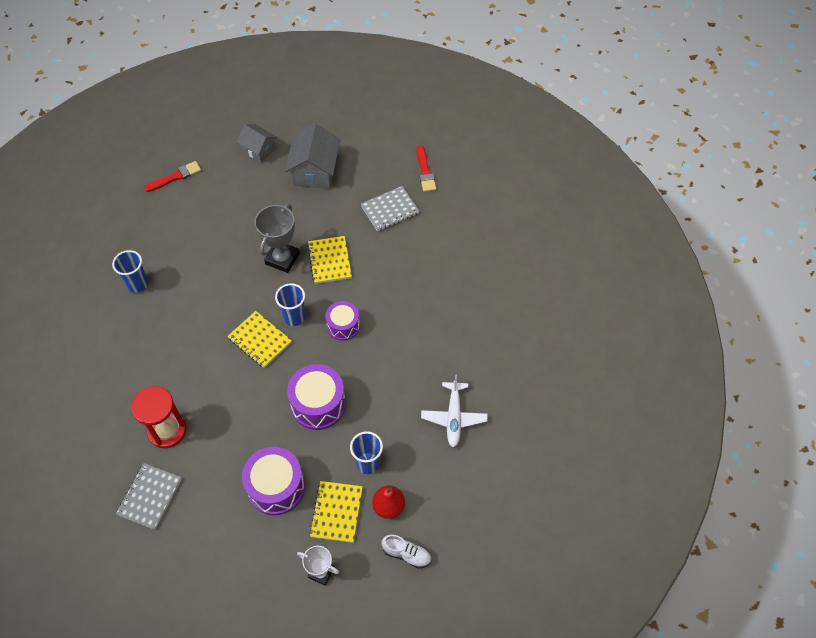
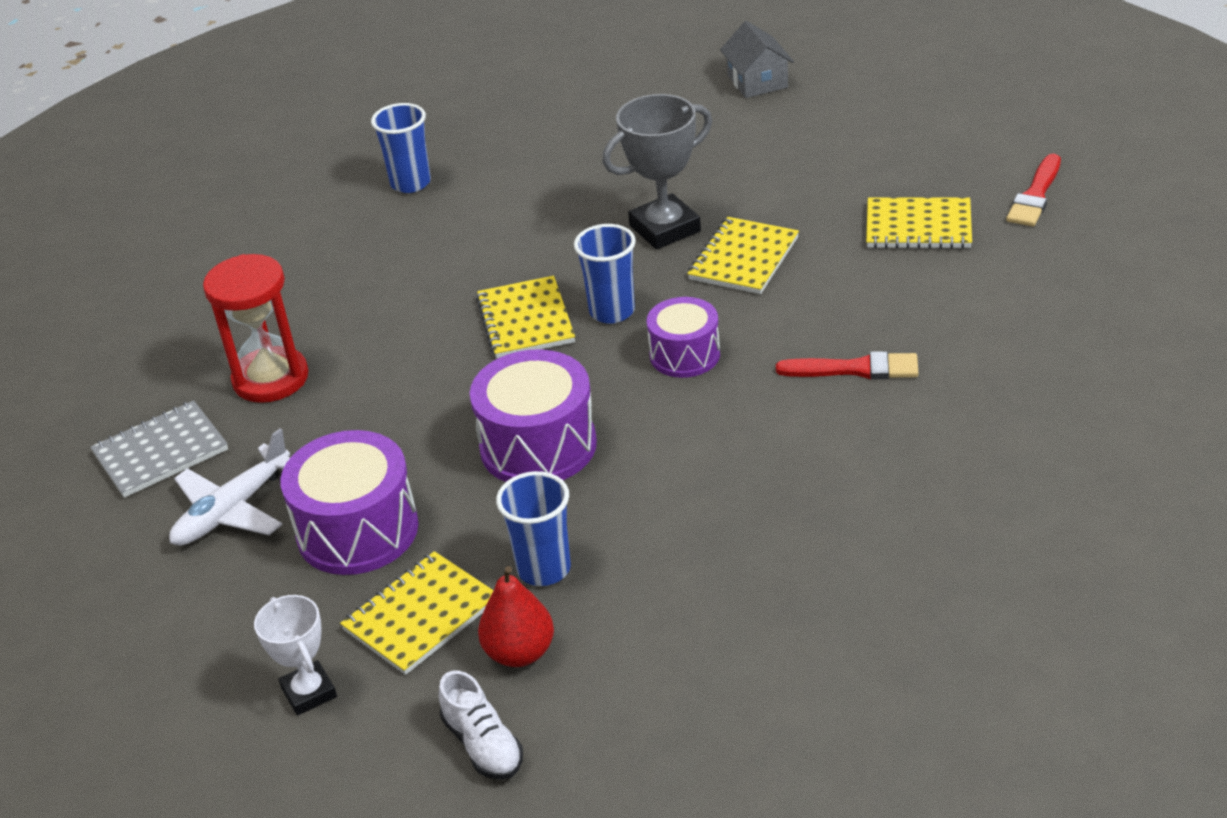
camera: 40 degrees right, 20 degrees down
(175, 177) = (593, 76): red brush -> red brush (855, 369)
(315, 171) = (828, 135): grey house -> none
(390, 210) = (918, 226): grey notebook -> yellow notebook
(453, 417) = (769, 573): white plane -> white plane (232, 510)

